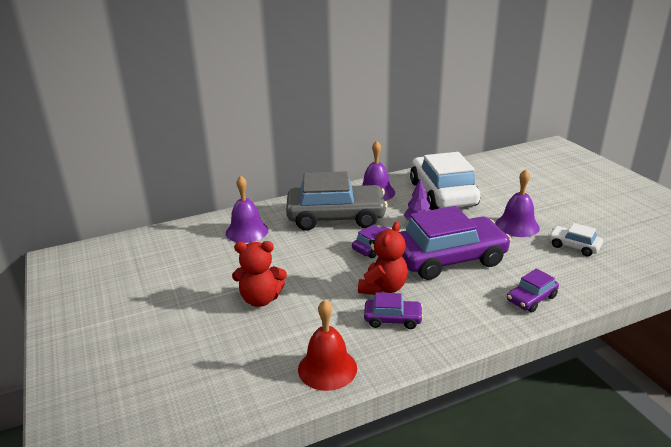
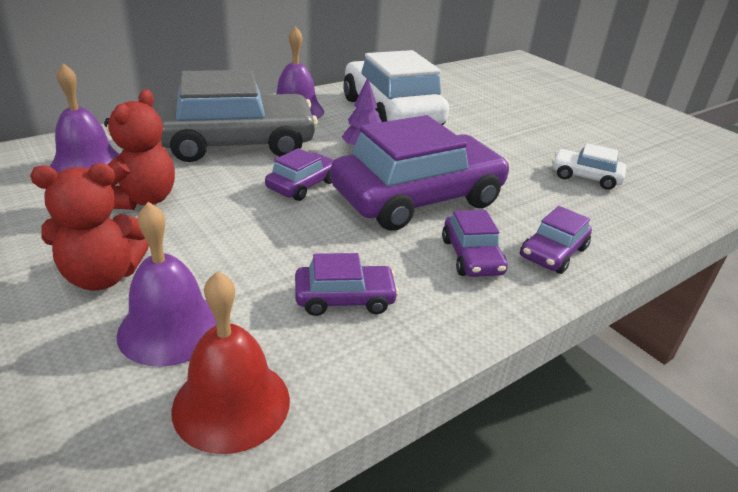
camera: 15 degrees left, 5 degrees up
(383, 288) = (322, 246): red teddy bear -> red teddy bear (141, 200)
(476, 298) = (472, 256): none -> purple car
(517, 225) = (502, 152): purple bell -> purple bell (170, 328)

